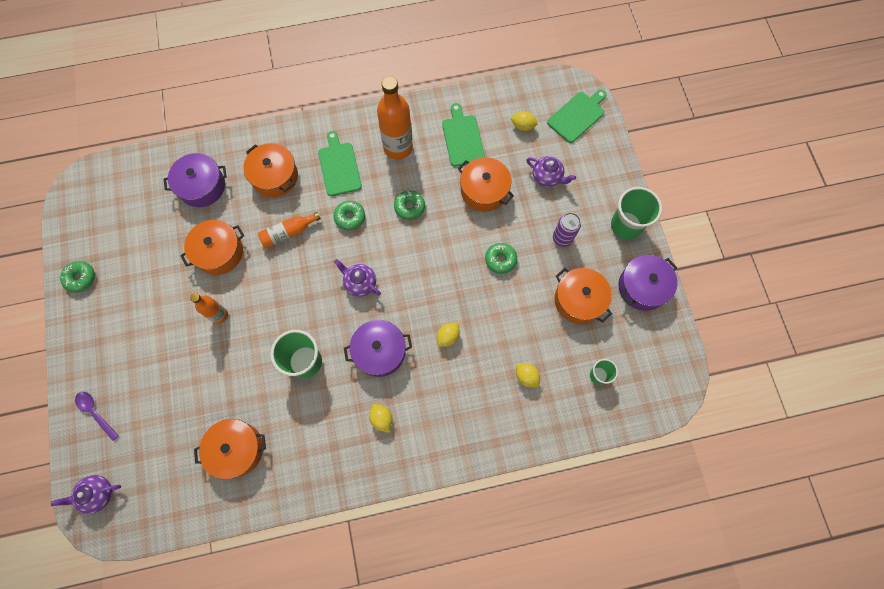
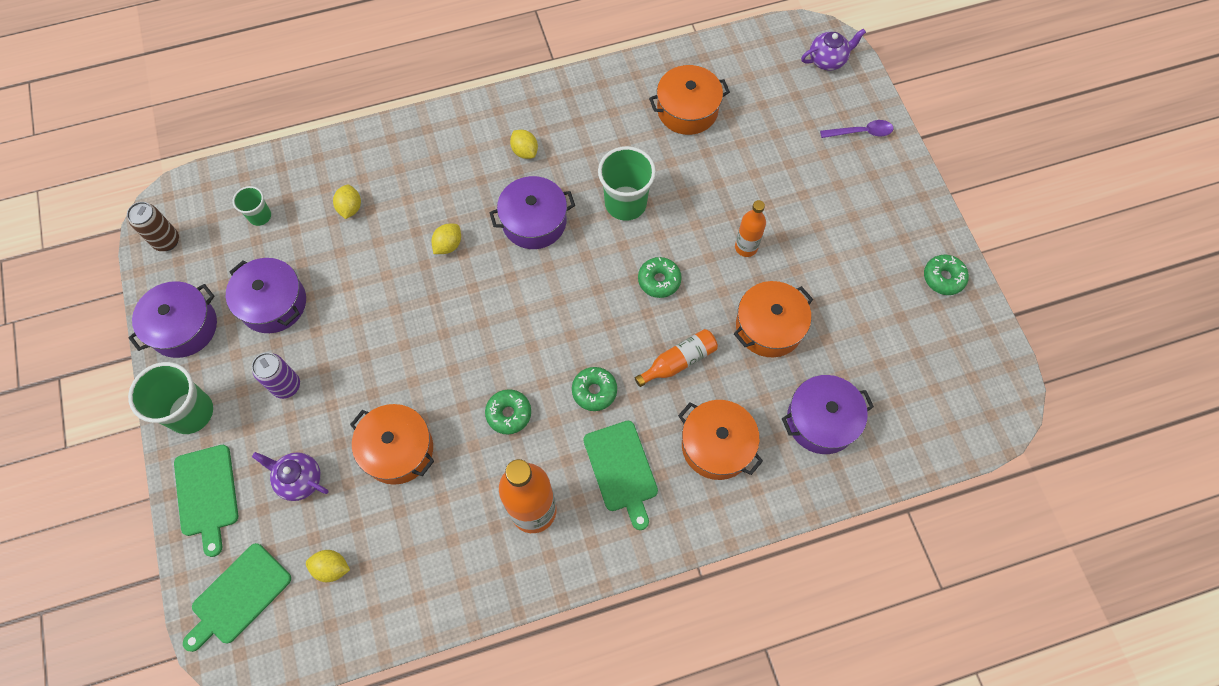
camera: 175 degrees right, 5 degrees down
(95, 412) = (861, 132): purple spoon -> purple spoon turned 45 degrees counterclockwise
(360, 283) = (569, 301): purple teapot -> none
(462, 138) = (431, 536): green cutting board -> green cutting board (207, 494)
(500, 260) = (377, 348): green donut -> green donut (659, 280)
(526, 376) = (350, 208): yellow lemon -> yellow lemon turned 45 degrees clockwise
(579, 300) = (273, 303): orange pot -> purple pot
(669, 359) = (167, 241): none -> brown can

